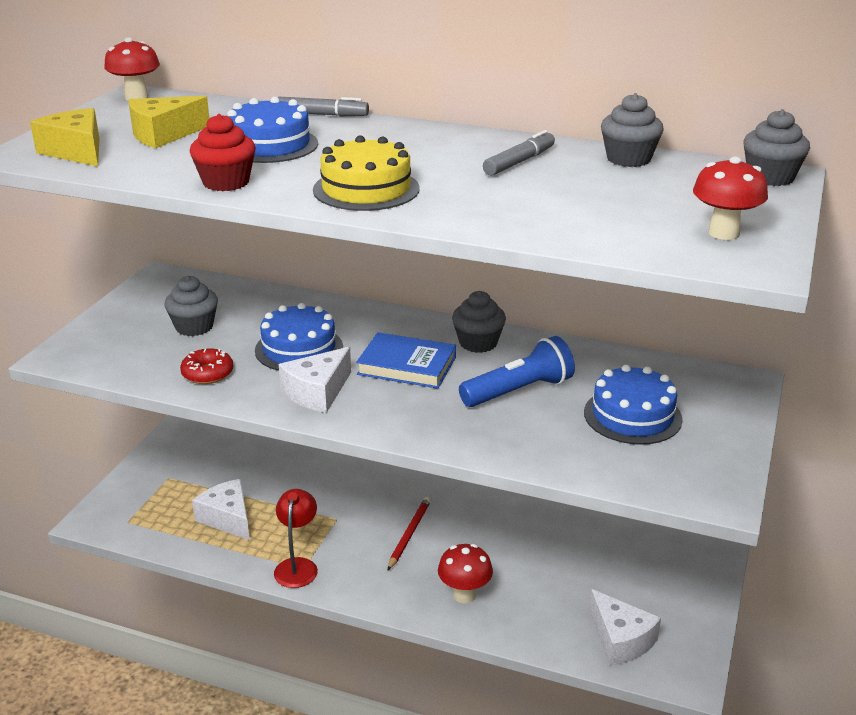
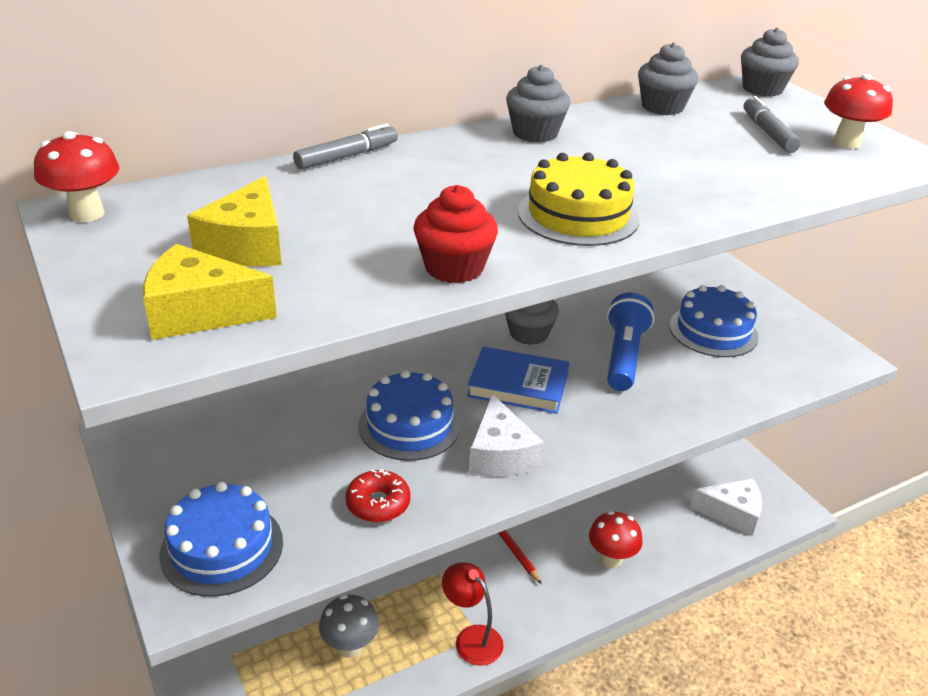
camera: 50 degrees left, 5 degrees up
(194, 327) = (273, 466): grey cupcake -> grey cupcake (535, 133)
(227, 518) = (350, 647): white cheese -> grey mushroom
(269, 145) = (385, 209): blue cake -> blue cake (222, 547)
(407, 366) = (518, 385): blue book -> blue book turned 45 degrees clockwise
(519, 162) = (609, 139): grey marker -> grey marker (768, 133)

